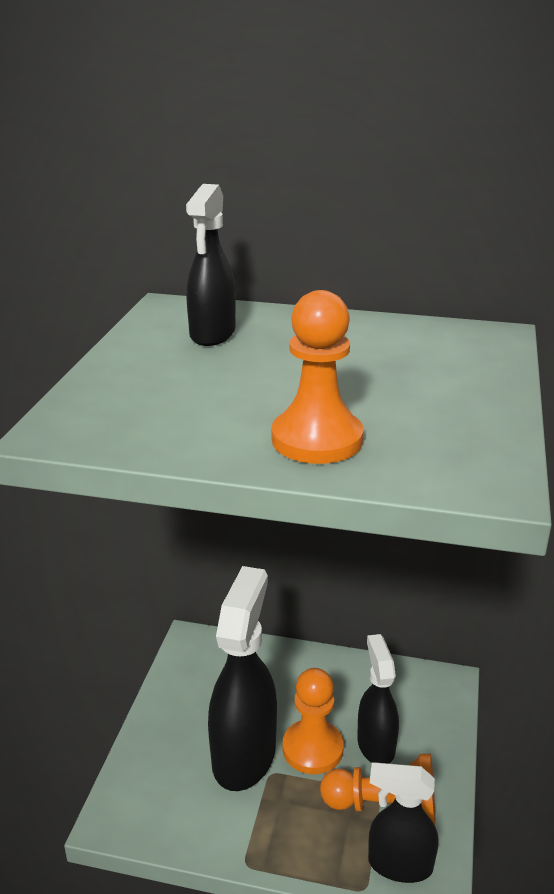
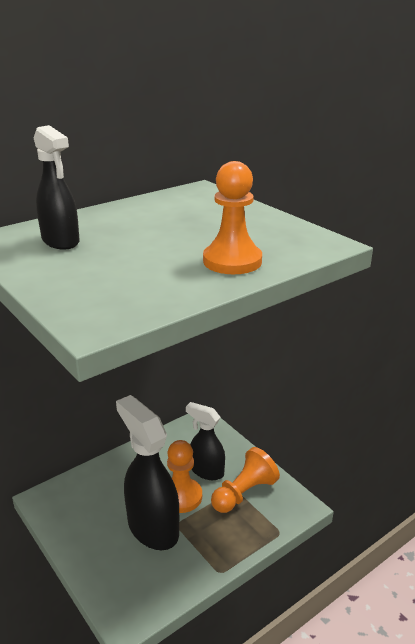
camera: 50 degrees left, 0 degrees up
(399, 864) = (279, 510): black spray bottle -> none

